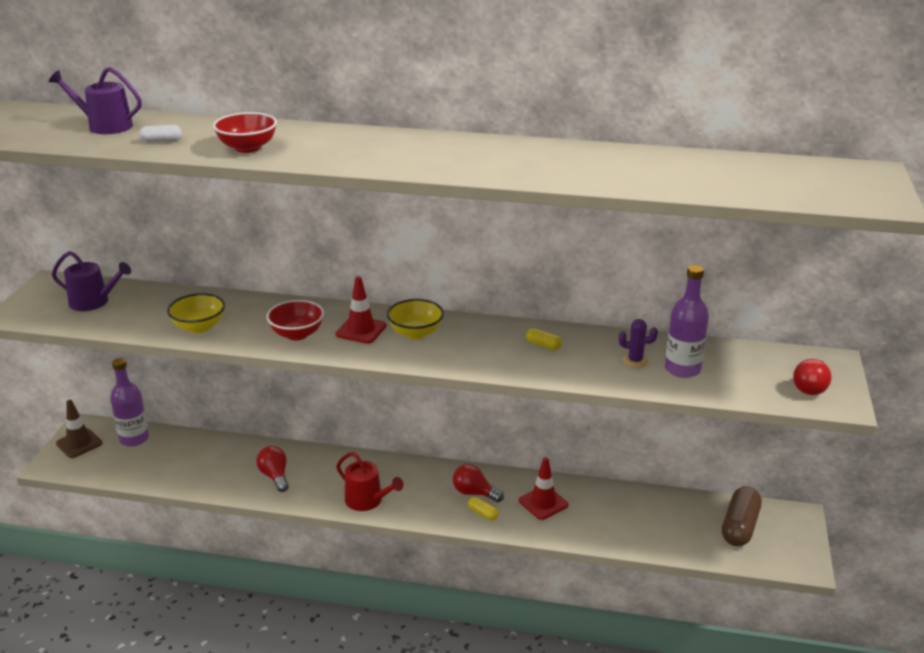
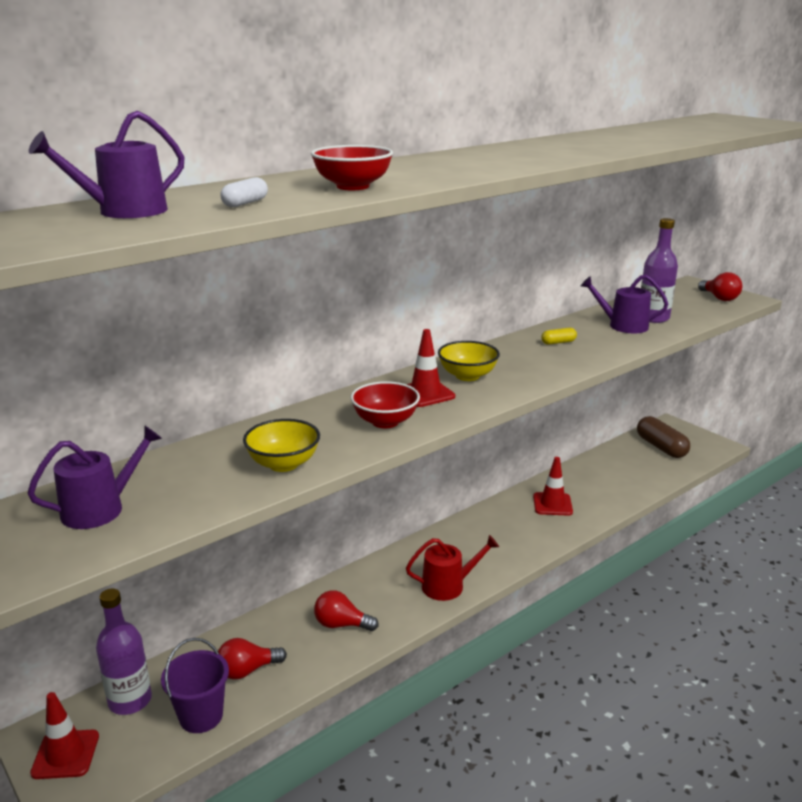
camera: 50 degrees left, 5 degrees down
(79, 443) = (65, 754): brown traffic cone -> red traffic cone
(144, 469) = (201, 716): none -> purple bucket
(474, 493) = (503, 528): red light bulb -> red light bulb (247, 670)
(483, 513) = (535, 536): yellow capsule -> none
(635, 361) = (623, 326): purple cactus -> purple watering can

